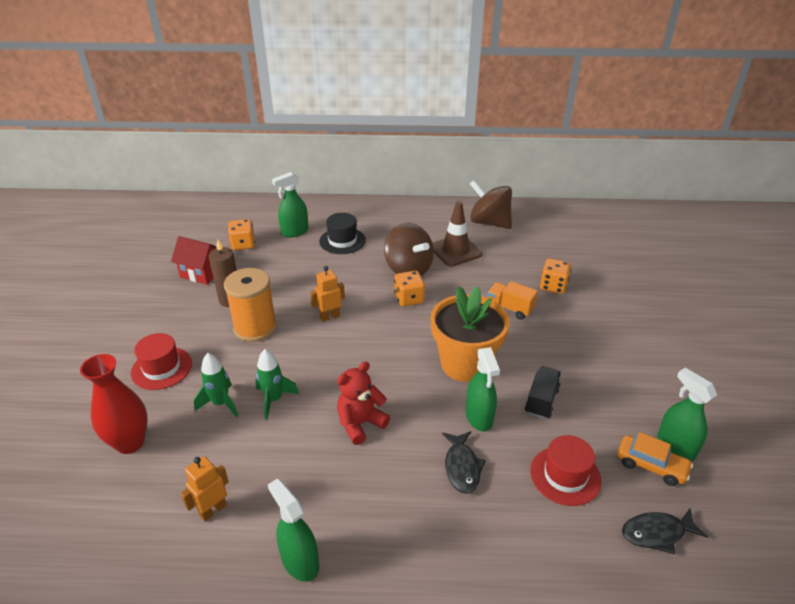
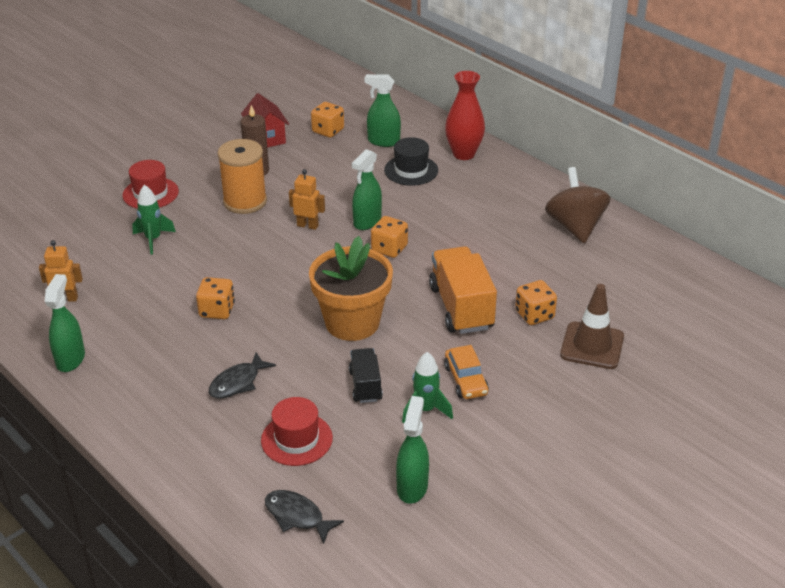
camera: 45 degrees right, 0 degrees up
(130, 442) = (75, 229): red vase -> red vase (463, 154)
(274, 400) = (187, 258): green rocket -> green rocket (425, 410)
(360, 423) = (217, 310): red teddy bear -> orange dice
(408, 269) = (428, 225): brown spinning top -> none
(455, 251) = (496, 233): brown traffic cone -> brown traffic cone (592, 346)
(479, 417) = (300, 363): green spray bottle -> green spray bottle (367, 221)
(510, 308) = (461, 307): orange truck -> orange truck, size x1.77
(541, 401) = (365, 385): black truck -> black truck turned 75 degrees counterclockwise
(651, 465) = (370, 482): orange car -> orange car (466, 380)

